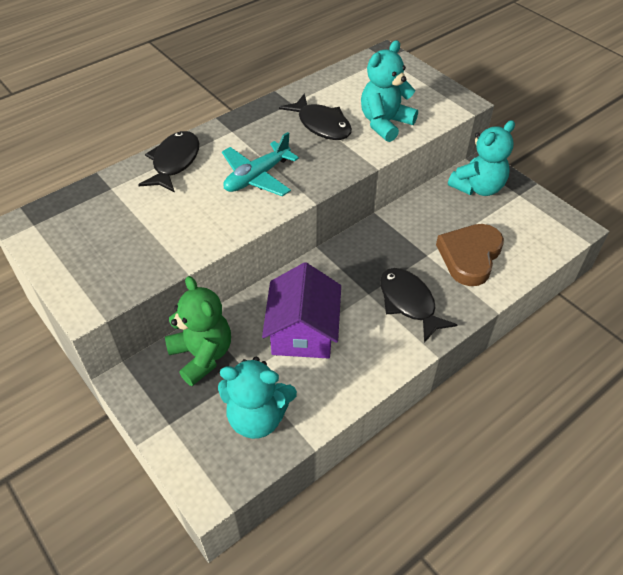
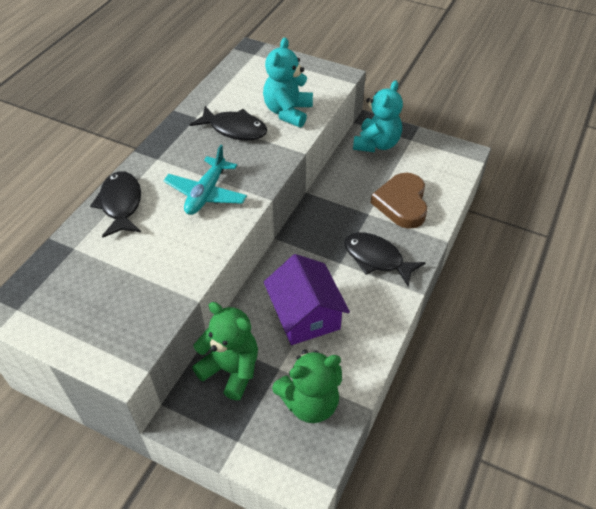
camera: 25 degrees left, 0 degrees up
(257, 417) = (310, 403): turquoise teddy bear -> green teddy bear

